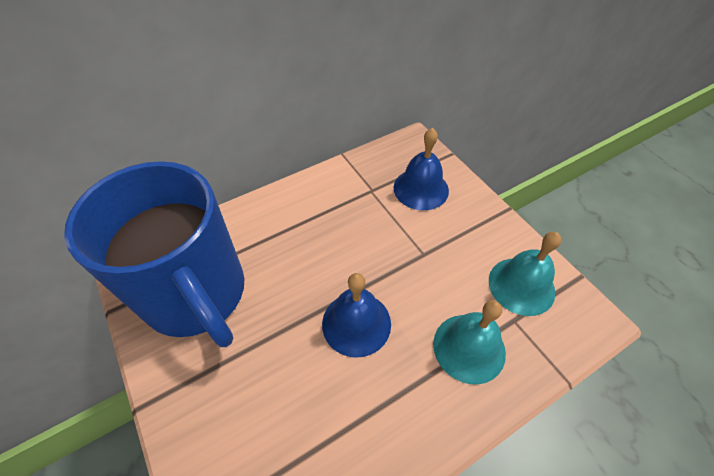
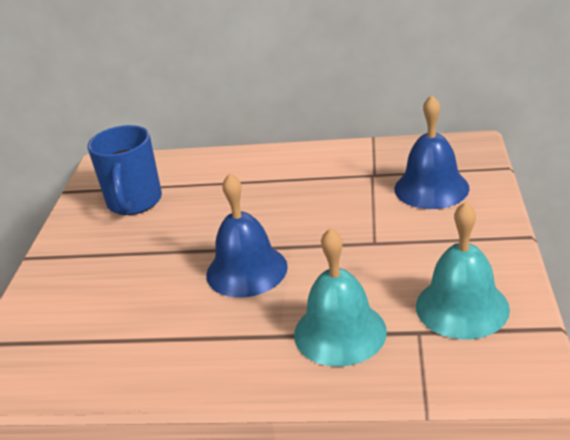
camera: 40 degrees right, 20 degrees down
(197, 295) = (134, 202): blue mug -> blue mug, size x0.52

